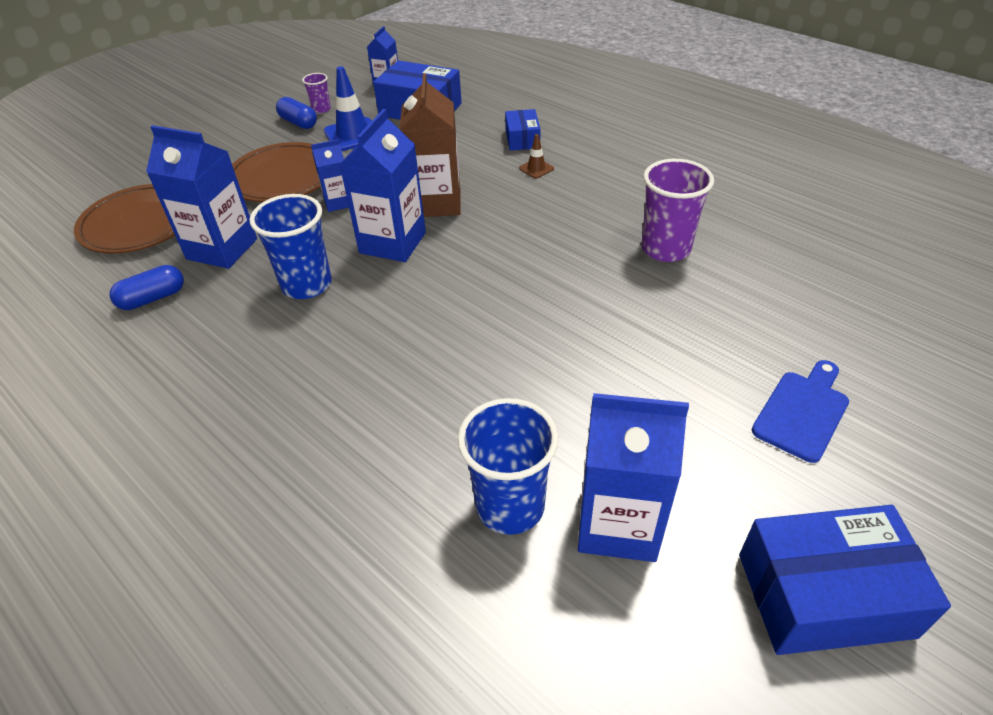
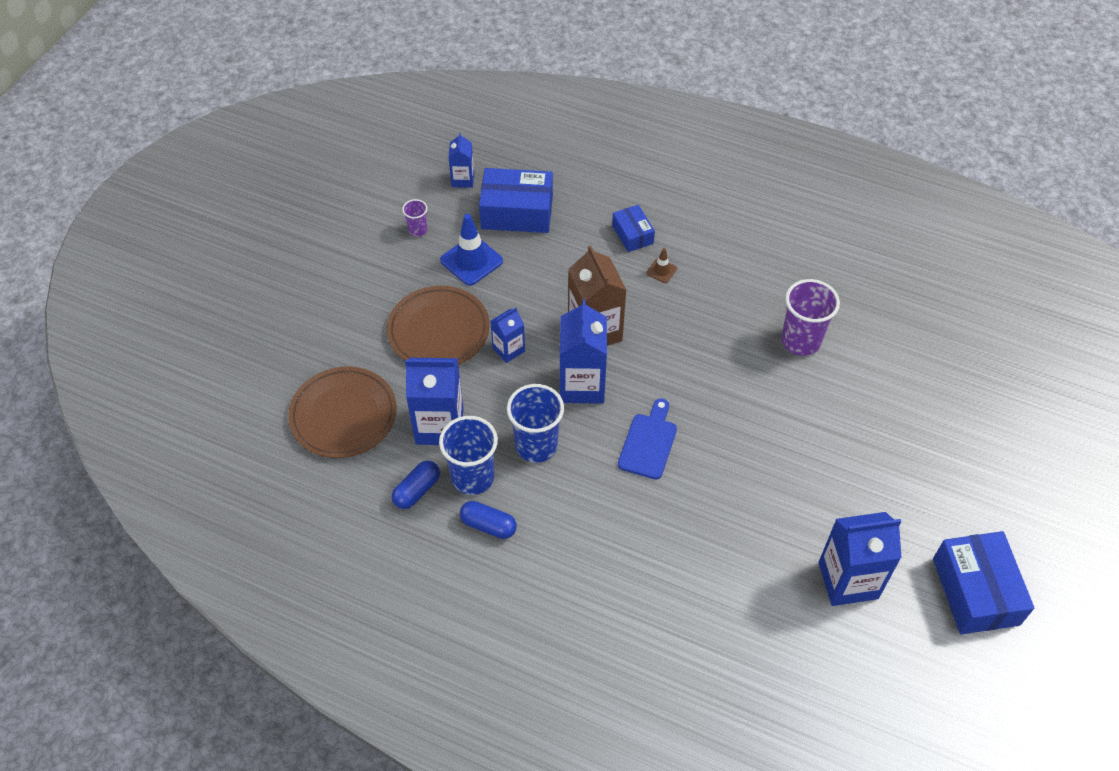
camera: 20 degrees left, 10 degrees up
(298, 123) = (407, 254): blue capsule -> blue capsule (488, 525)
(510, 506) = (778, 588): blue cup -> blue cup (472, 477)
(802, 411) = (935, 467): blue cutting board -> blue cutting board (648, 442)
(824, 595) = (975, 591): blue box -> blue box turned 75 degrees counterclockwise

